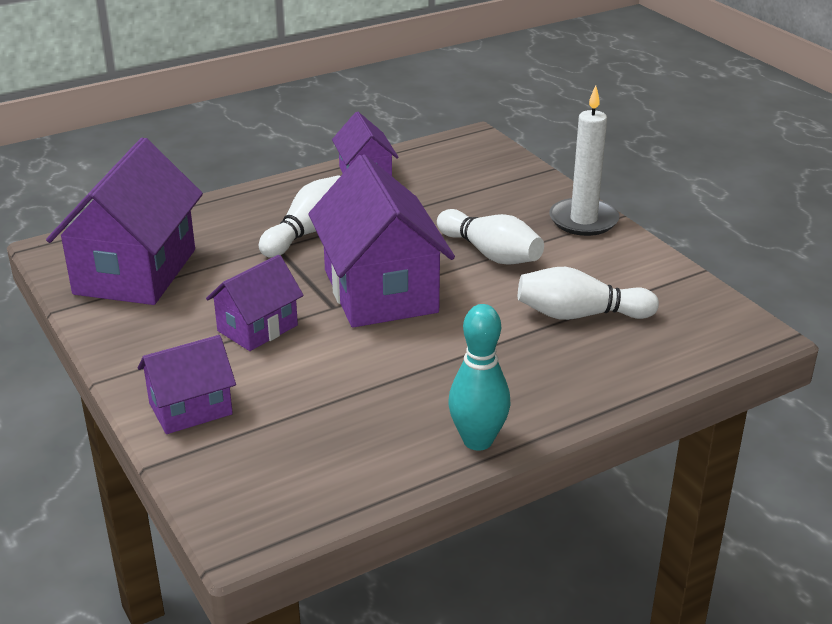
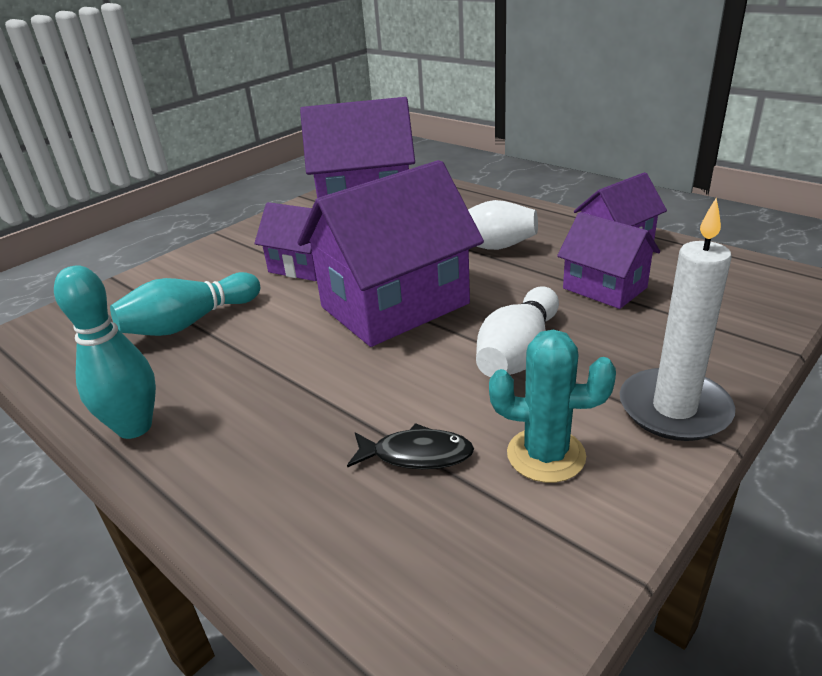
camera: 75 degrees right, 0 degrees up
(190, 409) = (183, 272): purple house -> purple house (604, 288)
(318, 407) = (190, 323): none -> turquoise bowling pin
(580, 315) = (416, 455): white bowling pin -> black fish
(603, 271) = (546, 455): none -> turquoise cactus

